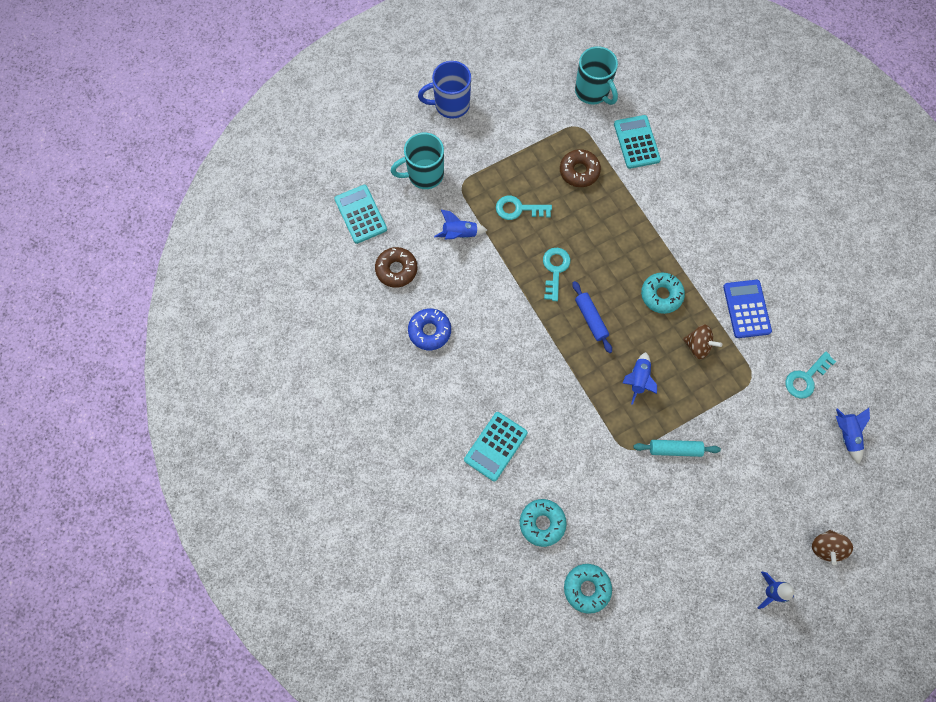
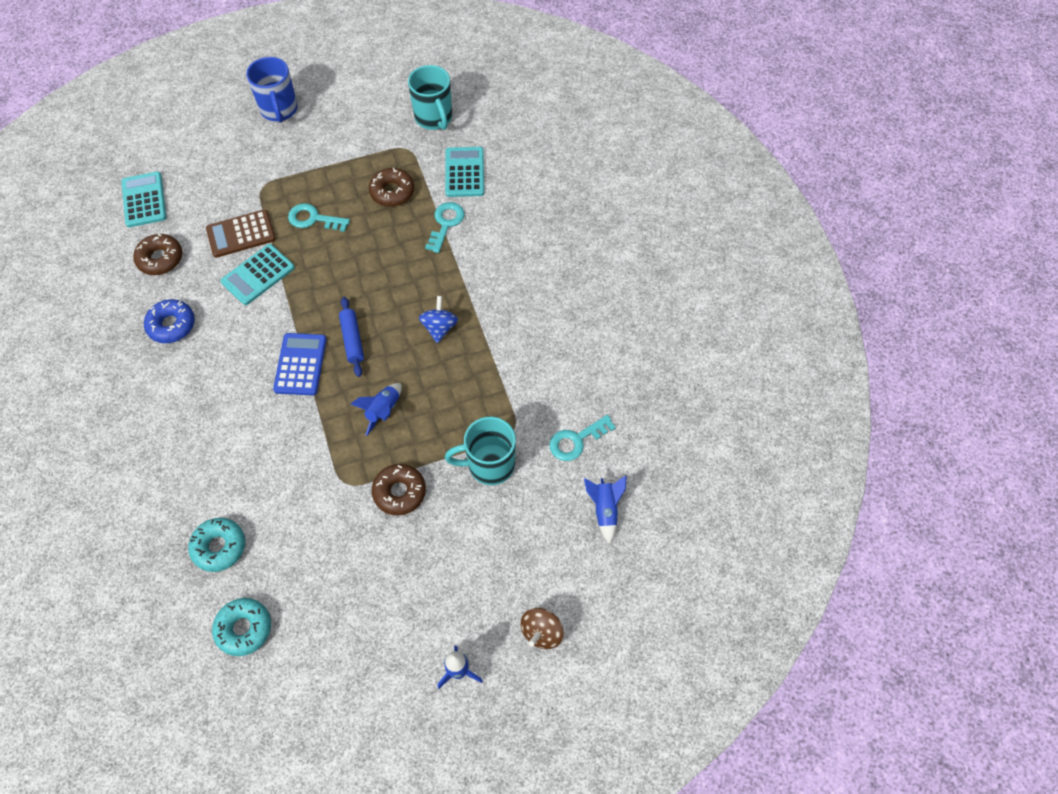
camera: 10 degrees right, 10 degrees down
(424, 175) = (226, 172): turquoise mug -> turquoise mug (489, 465)
(450, 105) = (279, 110): blue mug -> blue mug turned 105 degrees counterclockwise
(459, 234) = (241, 234): blue rocket -> brown calculator
(495, 446) = (198, 455): turquoise calculator -> turquoise calculator (258, 275)
(555, 269) = (331, 284): turquoise key -> turquoise key (445, 223)
(661, 295) = (439, 328): turquoise donut -> blue spinning top
(675, 449) = (399, 492): turquoise rolling pin -> brown donut
(697, 346) = (463, 386): brown spinning top -> none
(746, 309) = (531, 357): blue calculator -> blue calculator (300, 364)

